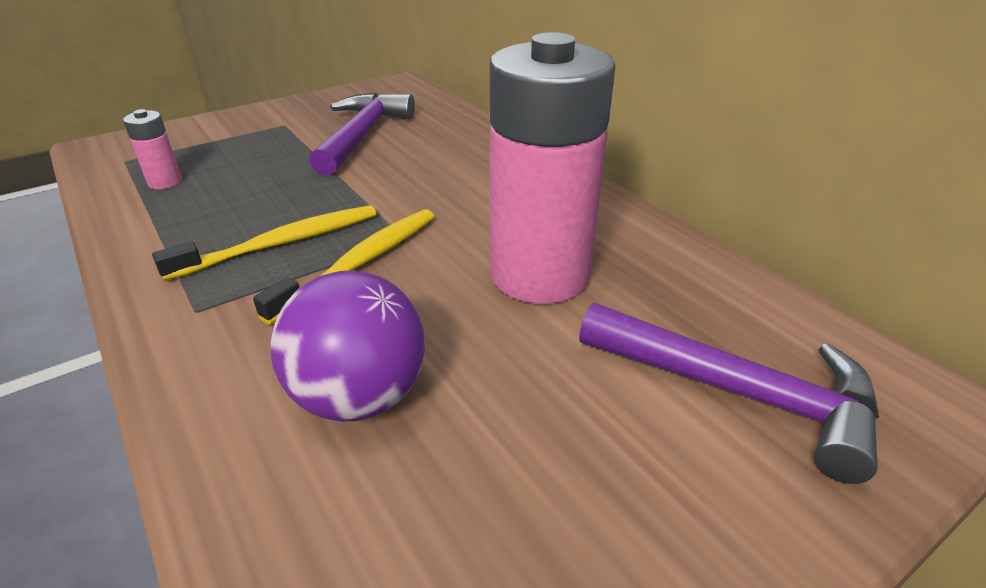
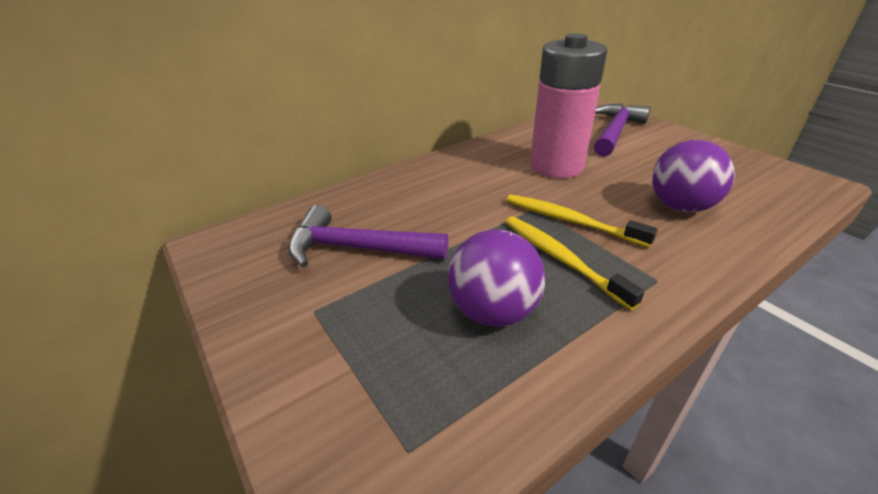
camera: 90 degrees left, 0 degrees up
(165, 182) = (468, 374): pink battery -> none
(226, 196) = (493, 311): none -> purple ball

